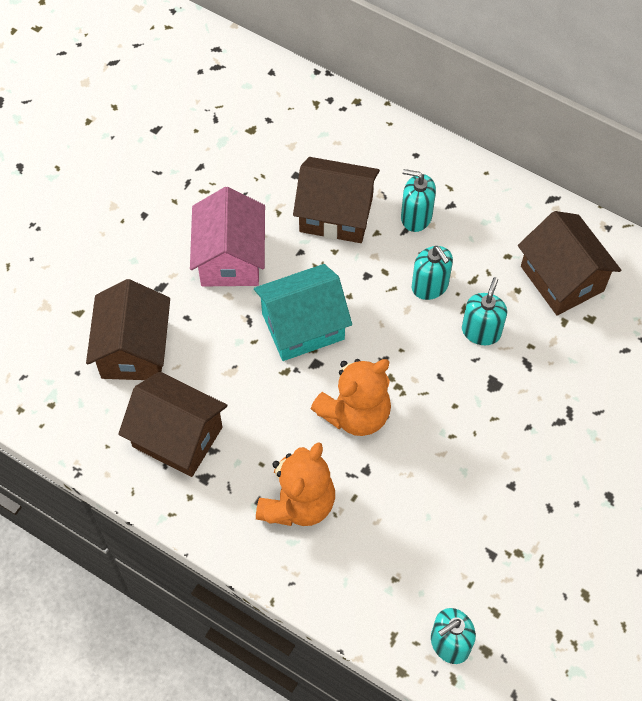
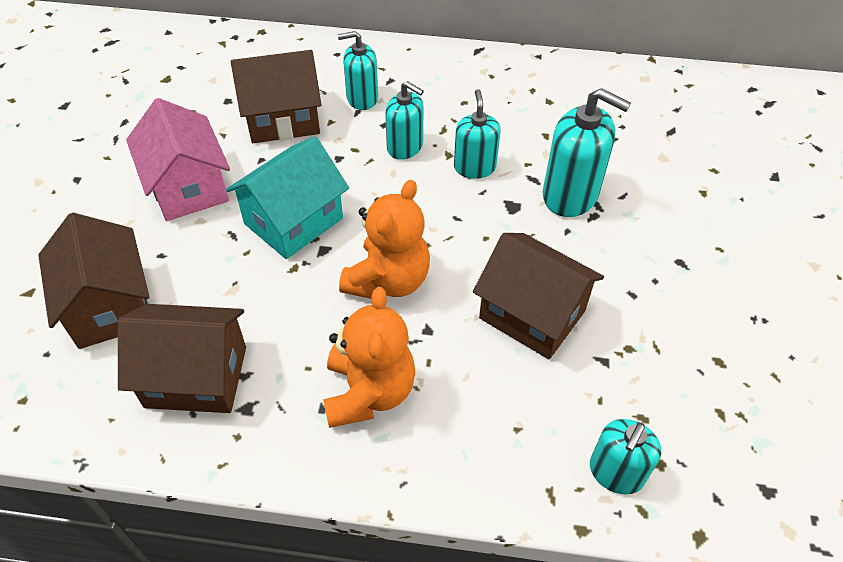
camera: 25 degrees left, 10 degrees down
(551, 393) = (570, 195): none -> turquoise soap dispenser
(562, 278) = (523, 104): brown house -> brown house (532, 314)

